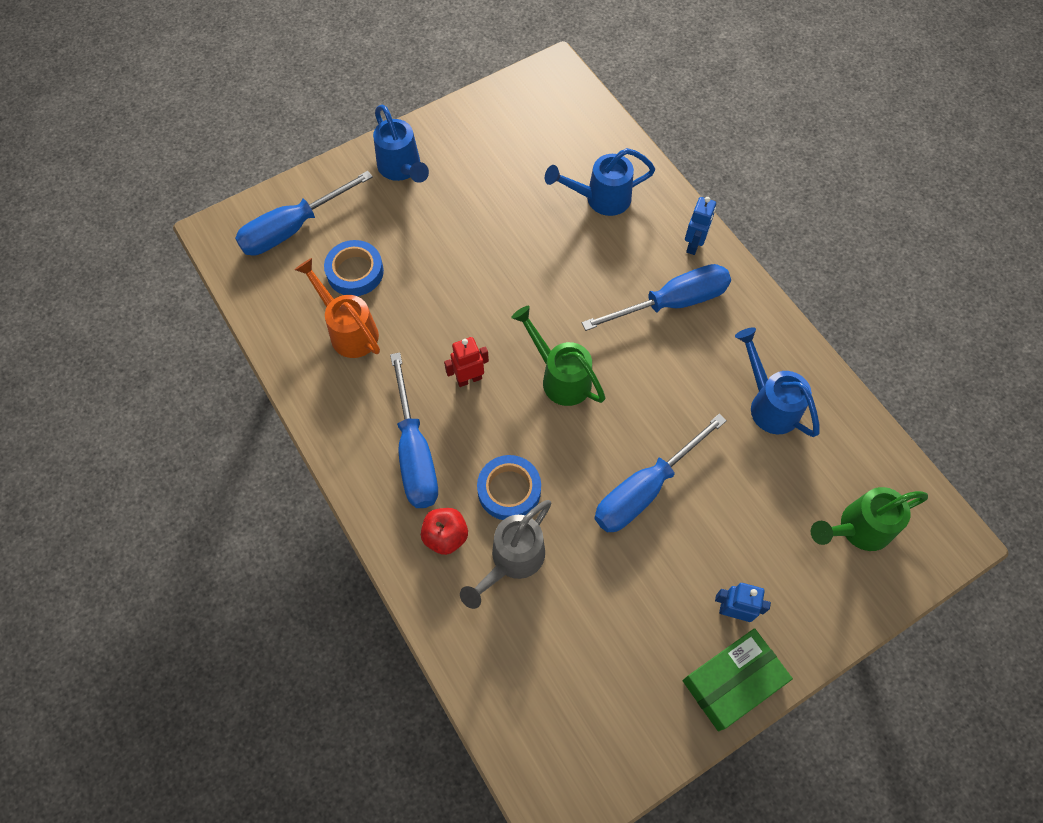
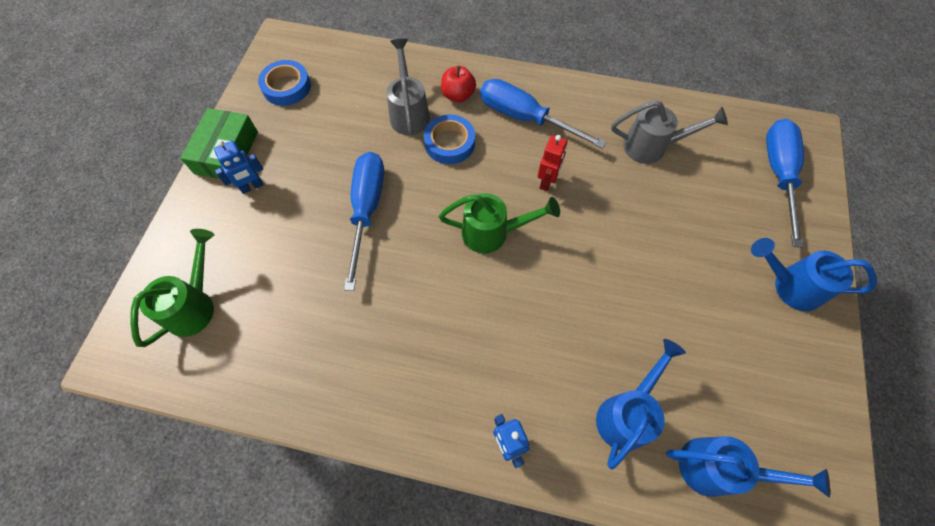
camera: 135 degrees right, 0 degrees up
(348, 330) = (652, 147): orange watering can -> grey watering can
(355, 272) = (702, 183): blue tape -> blue tape (286, 87)
(672, 302) = (473, 365): blue screwdriver -> none
(768, 403) = (327, 346): blue watering can -> blue watering can (718, 469)

